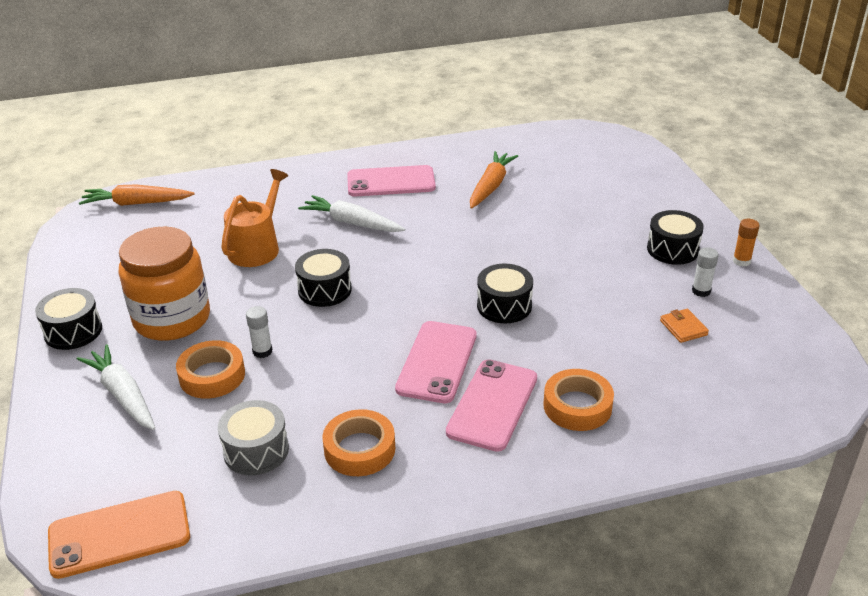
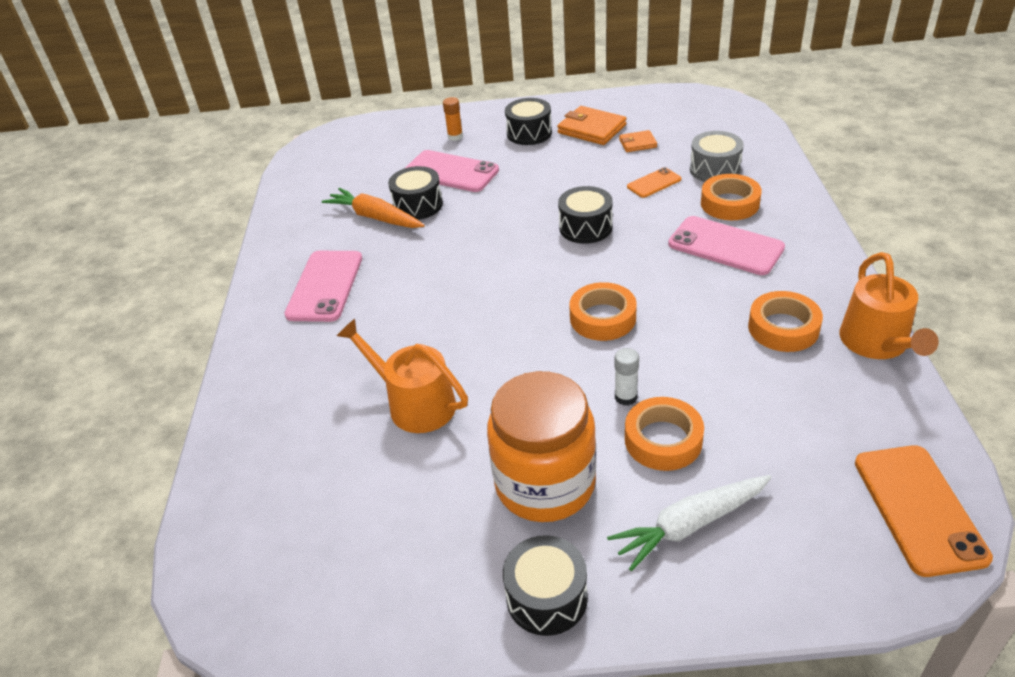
camera: 75 degrees left, 5 degrees up
(136, 203) = (233, 546): orange carrot -> none
(256, 450) = (787, 401): grey drum -> grey drum (714, 169)
(324, 290) = (524, 345): black drum -> black drum (418, 205)
(340, 521) = (877, 343): none -> orange watering can
(351, 223) = (397, 321): white carrot -> none
(364, 329) = (602, 318): none -> orange tape
(437, 362) = (662, 273): pink phone -> pink phone (451, 172)
(601, 346) = (654, 183): none -> orange phone
(701, 291) = (591, 129): white glue stick -> orange wallet
(741, 261) = (557, 106): orange glue stick -> orange glue stick (455, 137)

